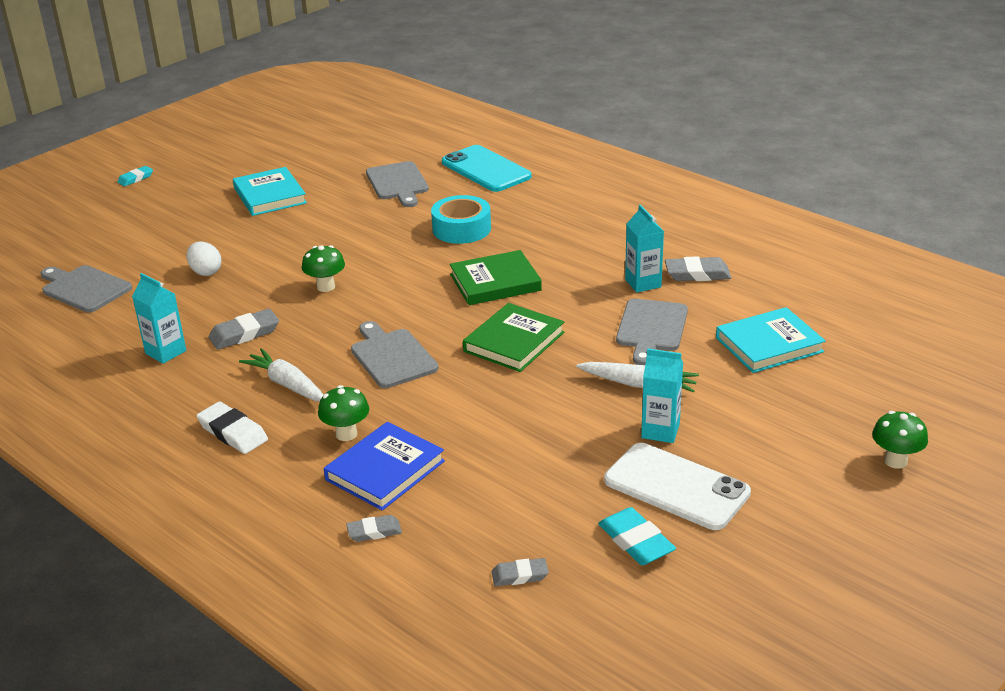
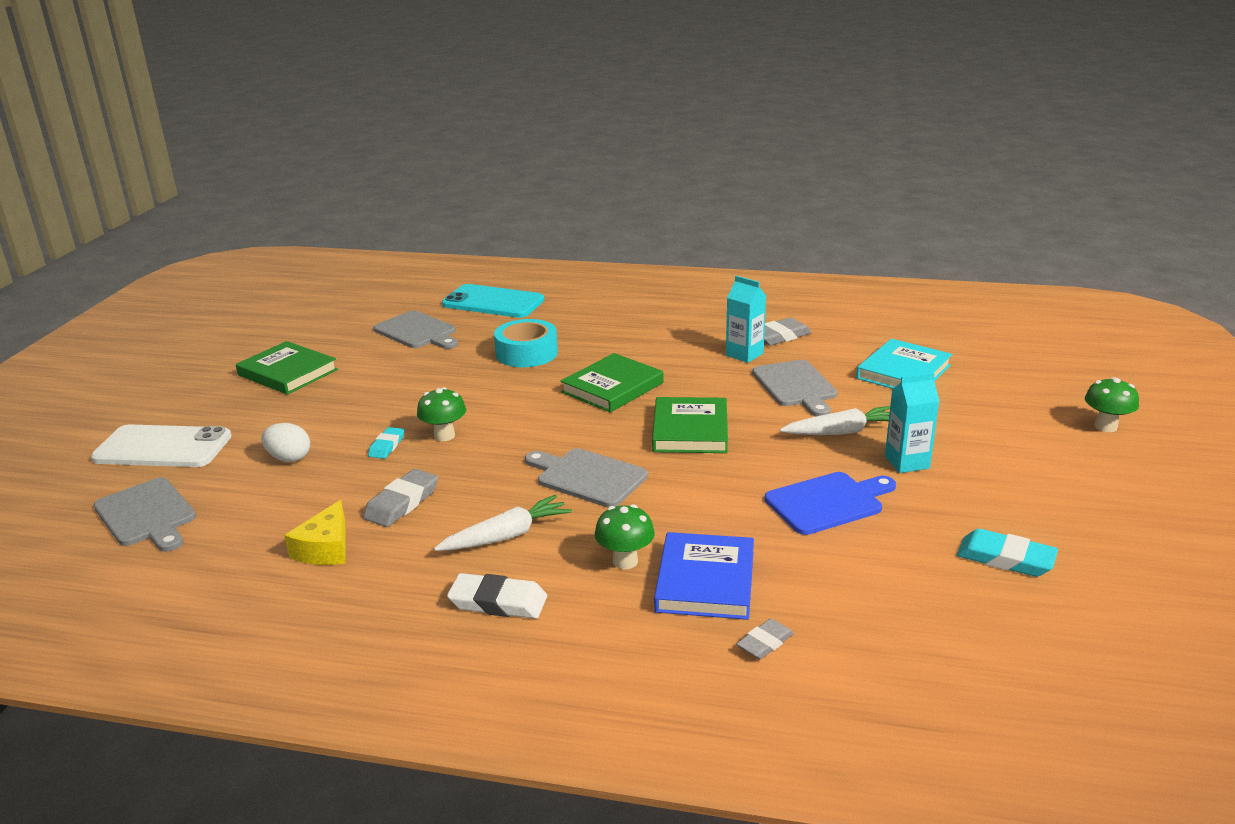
camera: 30 degrees left, 5 degrees down
(84, 288) = (147, 515): grey cutting board -> grey cutting board turned 135 degrees counterclockwise
(135, 178) = (102, 393): turquoise eraser -> turquoise eraser (387, 446)
(165, 352) = (326, 548): turquoise carton -> yellow cheese
(270, 196) = (288, 372): turquoise book -> green book
(287, 384) = (506, 536): white carrot -> white carrot turned 135 degrees clockwise
(520, 575) = (949, 628): grey eraser -> none
(550, 442) = (828, 502): none -> blue cutting board
(676, 487) = (978, 502): white phone -> white phone (163, 447)

